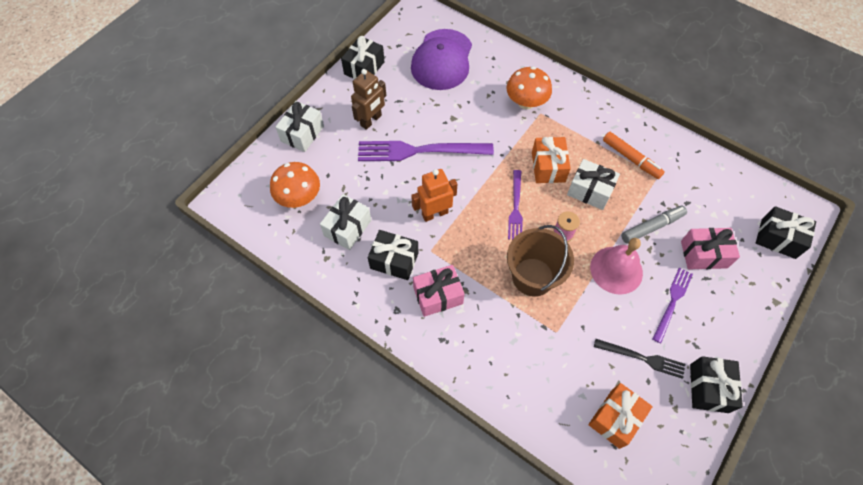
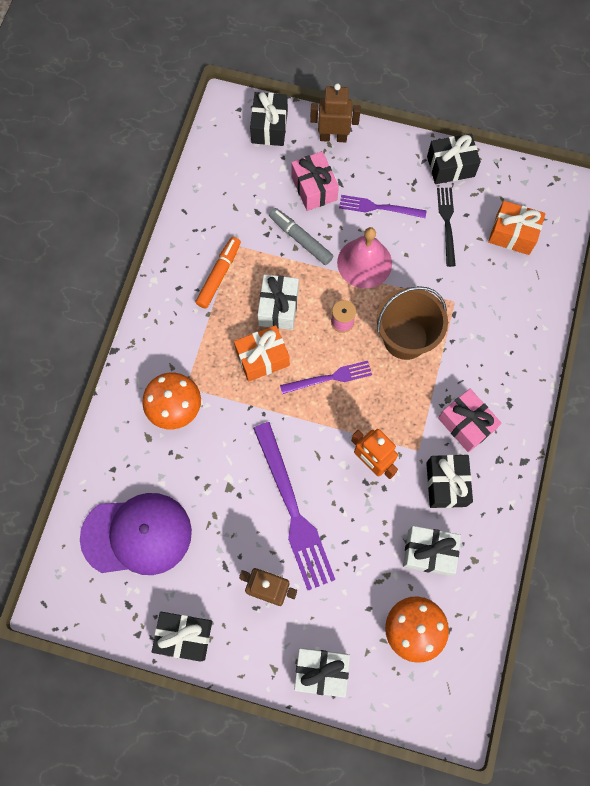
camera: 110 degrees left, 10 degrees up
(759, 289) = (333, 137): none -> brown robot

